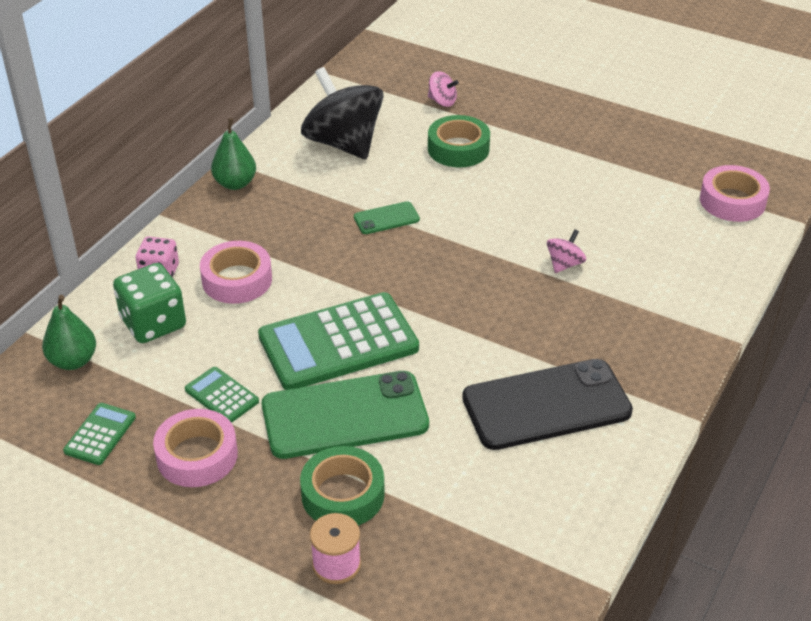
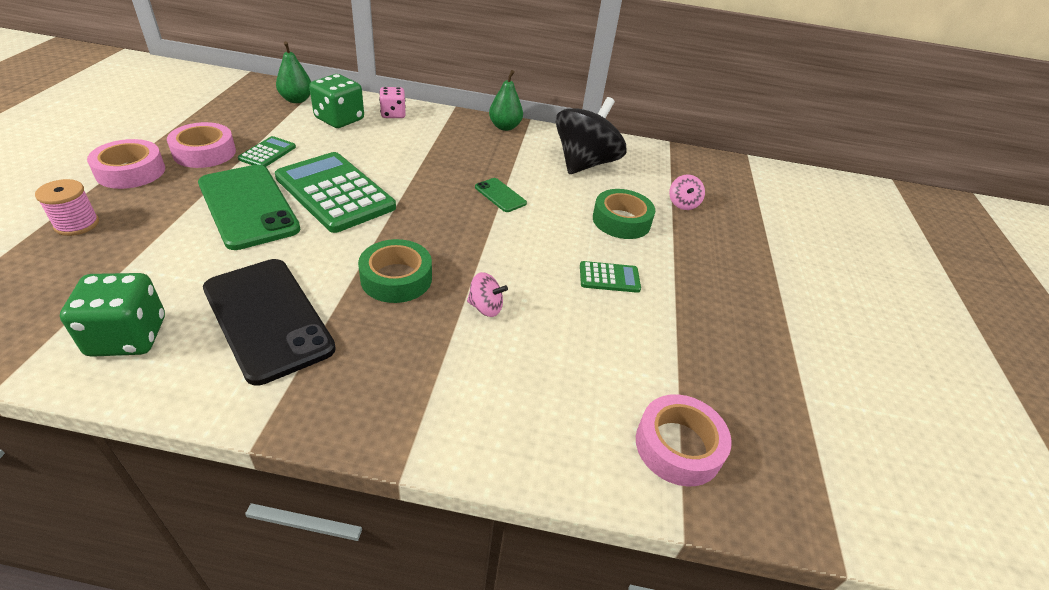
camera: 65 degrees right, 0 degrees up
(100, 434) = (227, 117): green calculator -> green calculator (609, 277)
(237, 280) = (396, 142): pink tape -> pink tape (130, 171)
(343, 495) = (155, 217): green tape -> green tape (396, 278)
(550, 502) = (128, 336): none -> green dice

